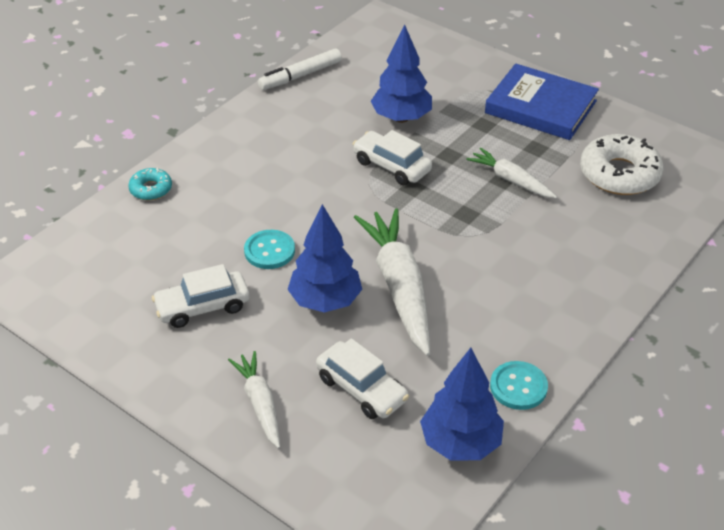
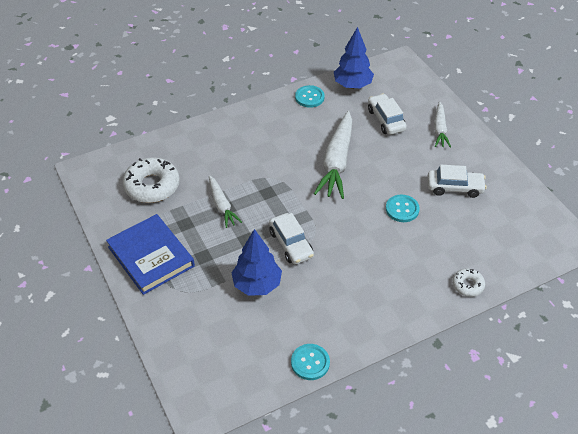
camera: 155 degrees left, 5 degrees up
(151, 189) = (467, 285): turquoise donut -> white donut
(300, 76) = (310, 362): white marker -> turquoise button
(325, 301) = (382, 168): blue tree -> none

